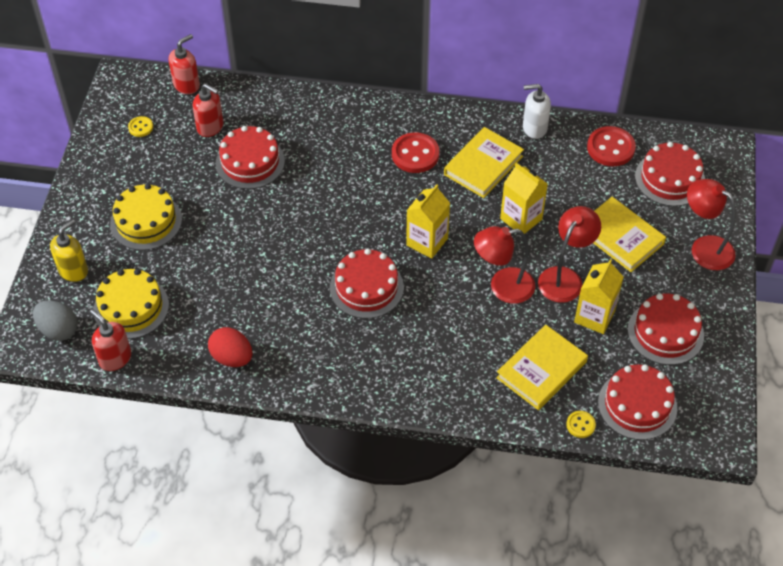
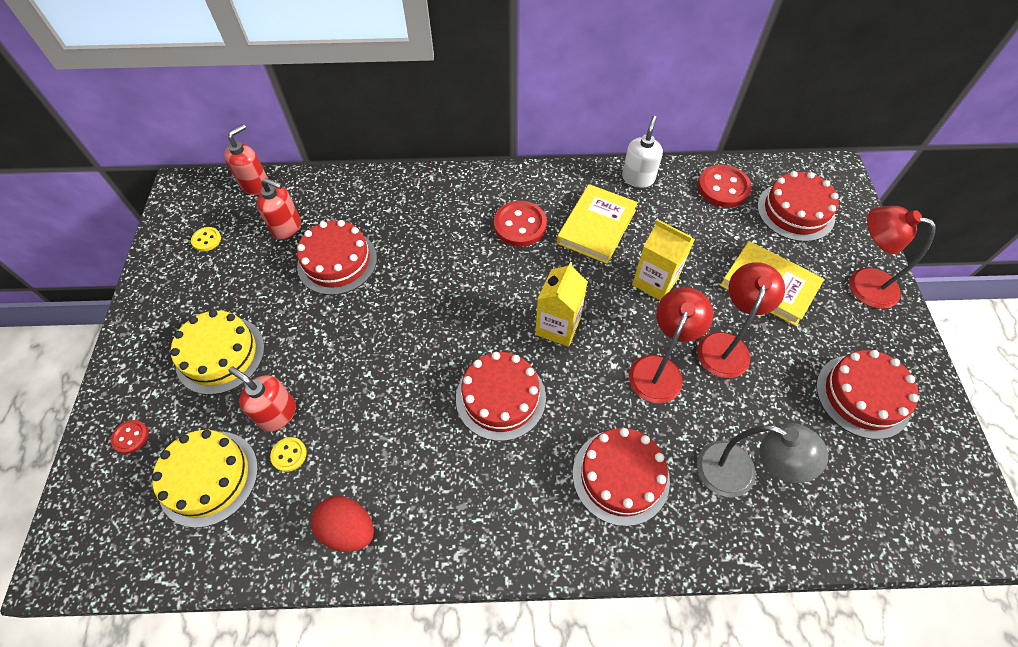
camera: 10 degrees left, 5 degrees up
(58, 330) = (112, 530): grey egg -> none
(73, 270) = (131, 437): yellow soap dispenser -> red button
(115, 358) = (191, 560): red soap dispenser -> red soap dispenser (277, 414)
(502, 287) = (659, 369): red lamp -> red lamp turned 135 degrees clockwise
(534, 128) = (638, 178): white soap dispenser -> white soap dispenser turned 120 degrees clockwise
(541, 370) = (738, 474): yellow book -> grey lamp
(580, 425) = (812, 546): yellow button -> yellow button (289, 455)
(594, 316) = (775, 389): yellow carton -> none
(637, 405) = (869, 502): red cake -> red cake (620, 476)

